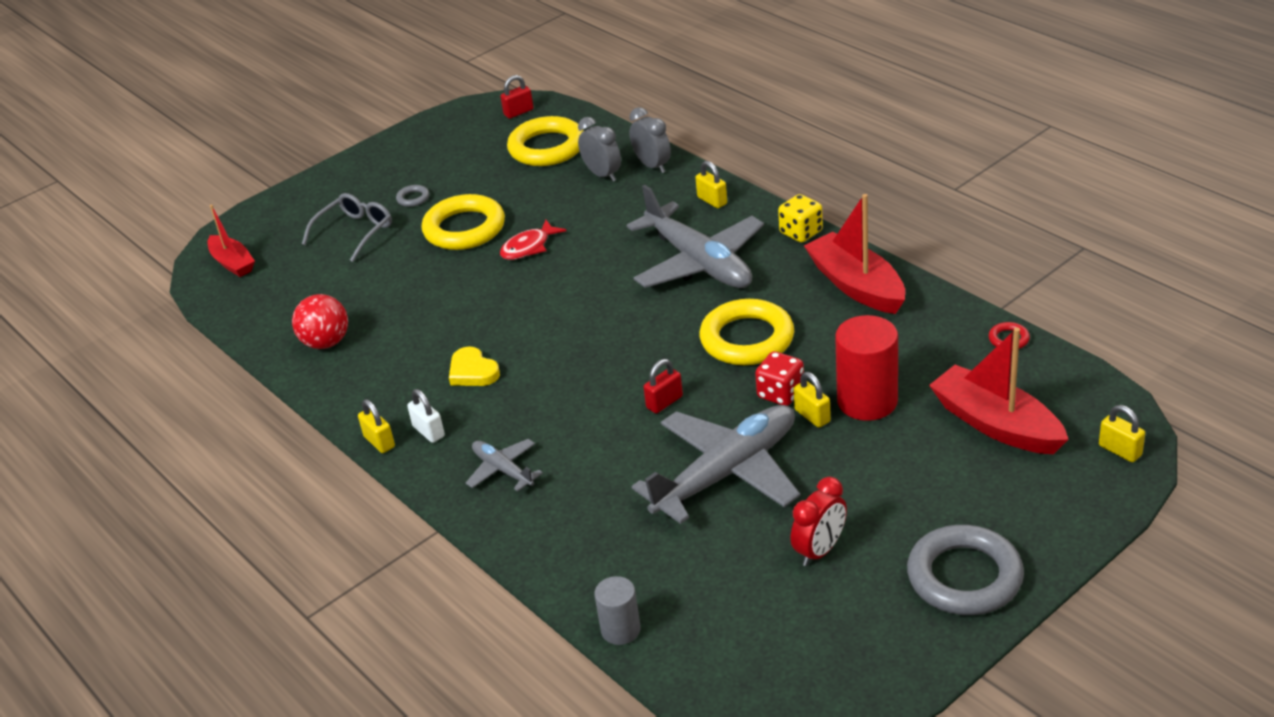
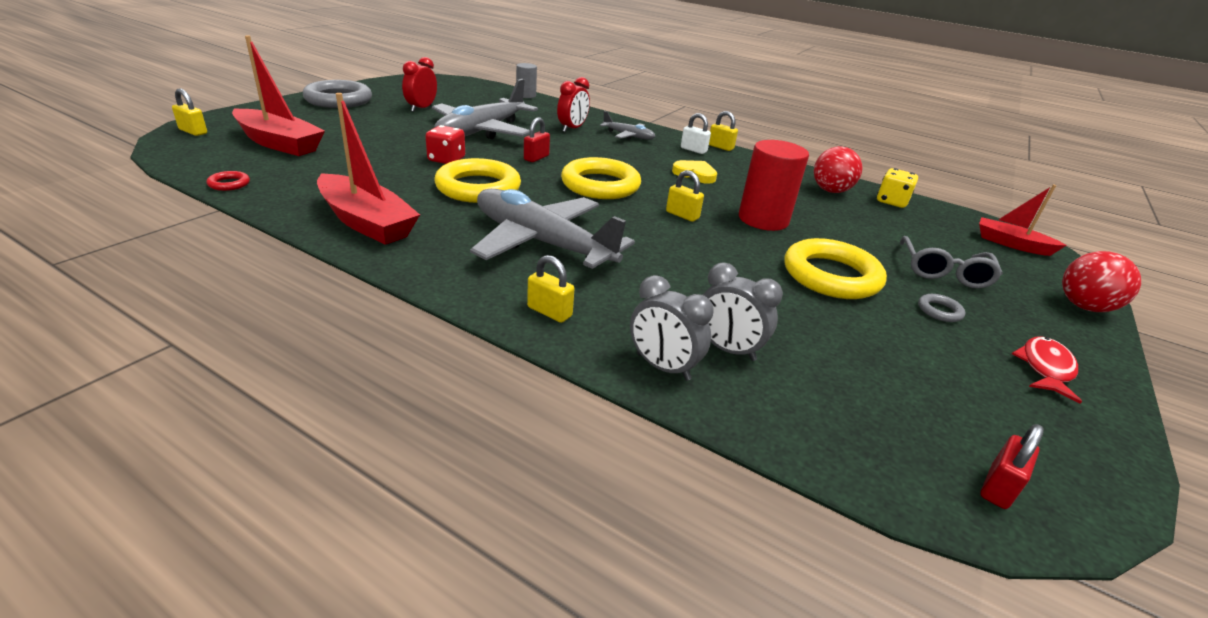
camera: 155 degrees right, 5 degrees down
(284, 200) = (1084, 307): none -> red ball
(528, 247) = (739, 257): red fish -> red fish (1045, 368)
(547, 147) = (856, 399): yellow ring -> yellow ring (600, 185)
(582, 489) = (572, 129): none -> red clock
(801, 232) = (424, 272): yellow dice -> yellow dice (891, 202)
(812, 416) = (422, 150): yellow padlock -> yellow padlock (682, 215)
(867, 401) = (377, 155): red cylinder -> red cylinder (763, 219)

